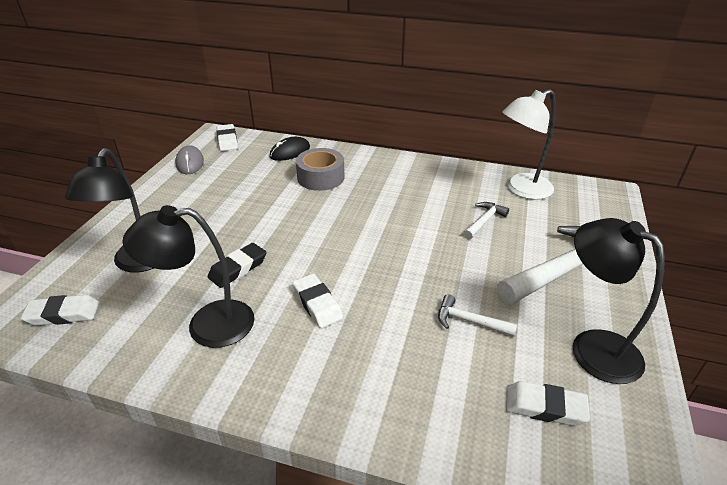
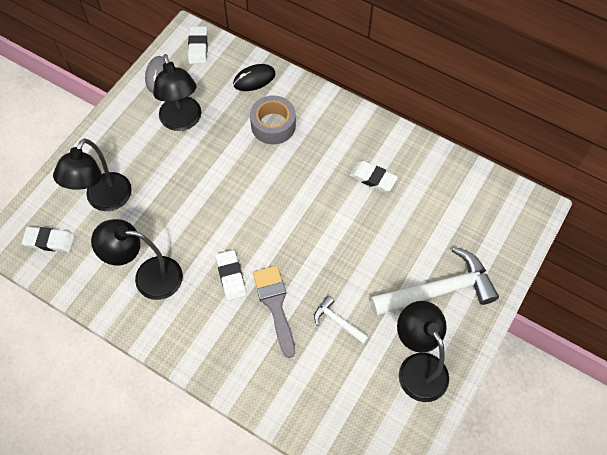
camera: 15 degrees right, 25 degrees up
(222, 188) = (182, 121): none -> black lamp
(238, 268) = (179, 225): black eraser -> none
(384, 320) = (275, 304): none -> grey brush
(484, 221) = (398, 218): white hammer -> none
(521, 189) = (452, 185): white lamp -> none
(545, 407) = (357, 403): white eraser -> white eraser (373, 178)

